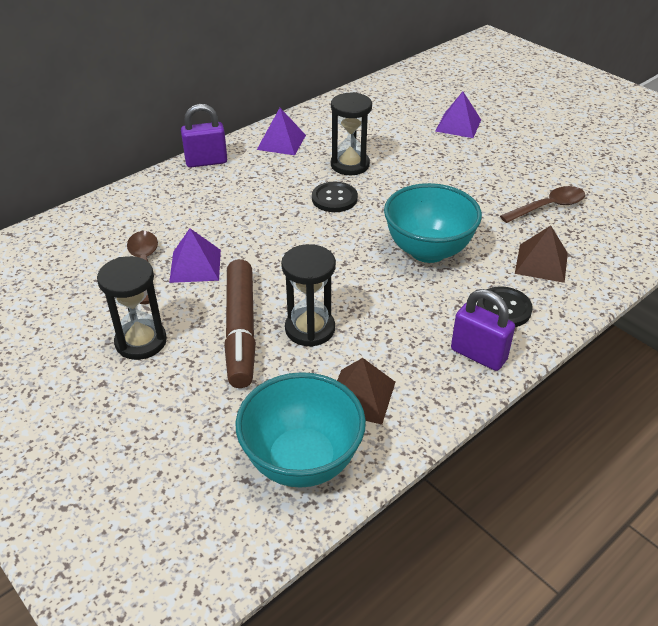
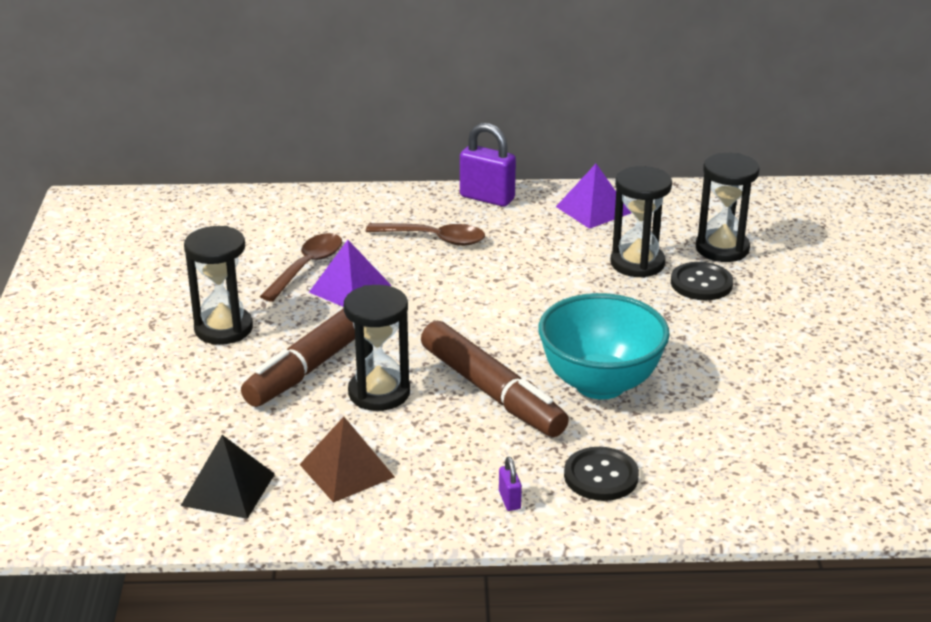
camera: 40 degrees right, 10 degrees down
(302, 461) = (228, 489): turquoise bowl -> black pyramid
(334, 198) = (571, 289): black button -> black button (701, 283)
(376, 289) = (492, 392): none -> brown marker
(382, 135) = (722, 249): none -> black hourglass
(458, 125) = (837, 275): purple pyramid -> none
(478, 355) = (509, 500): purple padlock -> purple padlock, size x0.47
(541, 263) = (715, 457): brown pyramid -> none
(548, 207) = (817, 409): brown spoon -> brown spoon (434, 239)

